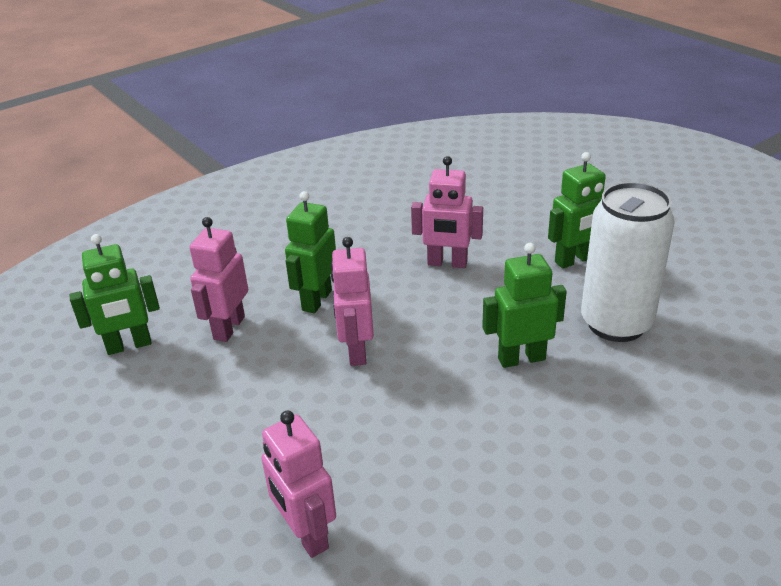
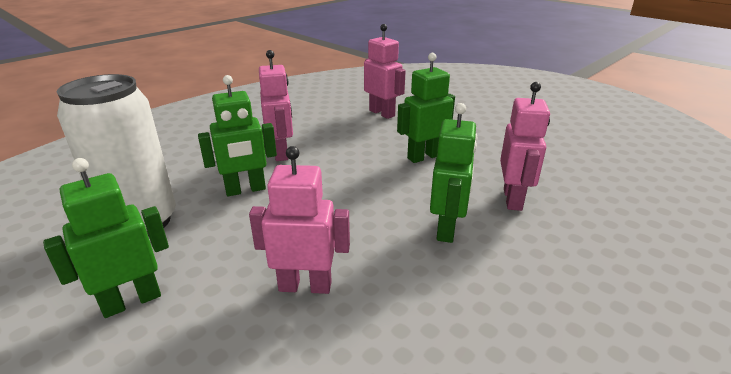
camera: 170 degrees right, 5 degrees down
(129, 345) = (584, 182): green robot -> green robot (424, 157)
(356, 351) = (386, 188): pink robot -> pink robot (281, 153)

